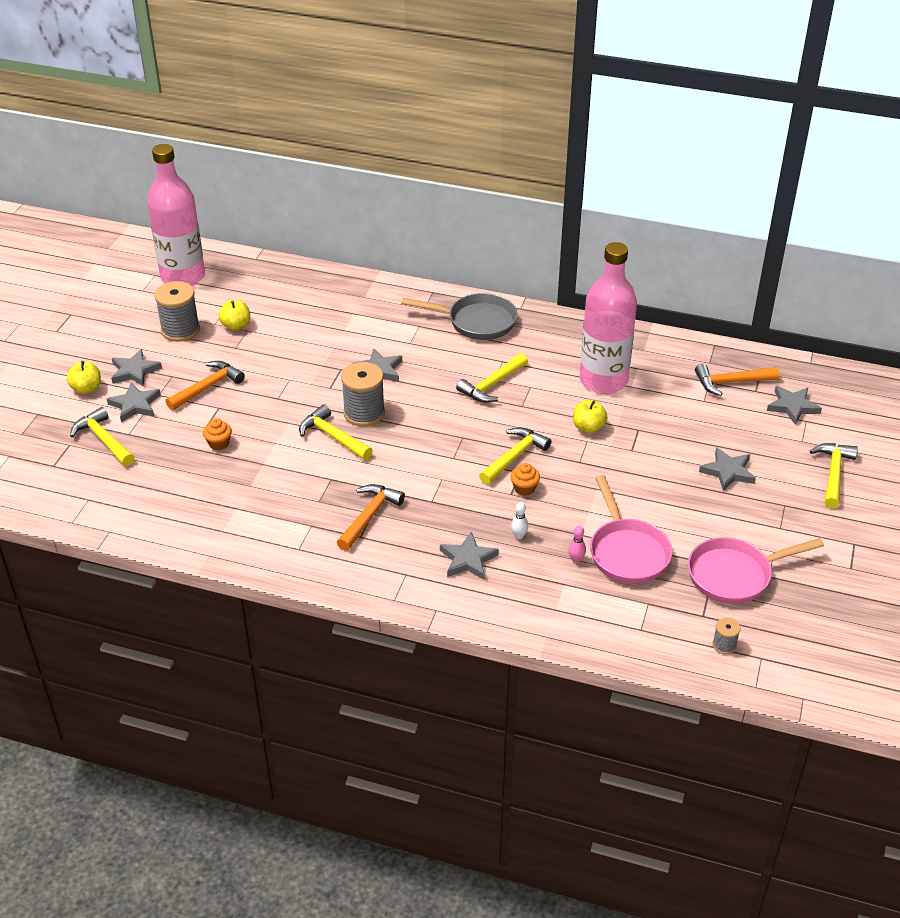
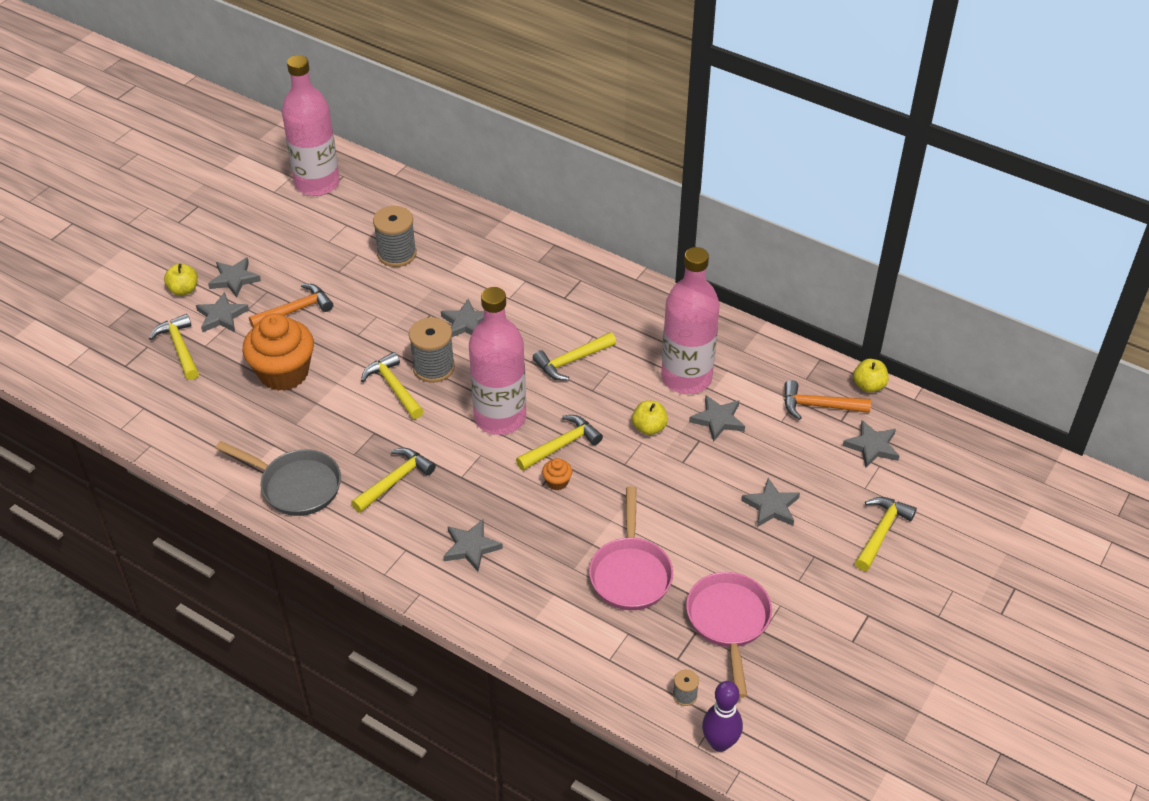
camera: 15 degrees right, 5 degrees up
(180, 330) = (293, 242): grey spool -> grey spool (397, 254)
(219, 443) = (284, 373): orange cupcake -> orange cupcake, size x2.47
(236, 326) = (347, 247): yellow apple -> yellow apple (869, 385)
(369, 516) = (395, 481): orange hammer -> yellow hammer
(446, 444) = (500, 417): none -> pink bottle
(476, 322) = (584, 286): grey pan -> grey pan (296, 486)
(519, 536) = (531, 532): white bowling pin -> none
(576, 560) = (576, 570): pink bowling pin -> none
(647, 409) = (718, 420): none -> grey star
(735, 575) = (728, 622): pink pan -> pink pan turned 90 degrees clockwise
(774, 678) = (720, 743): none -> purple bowling pin

